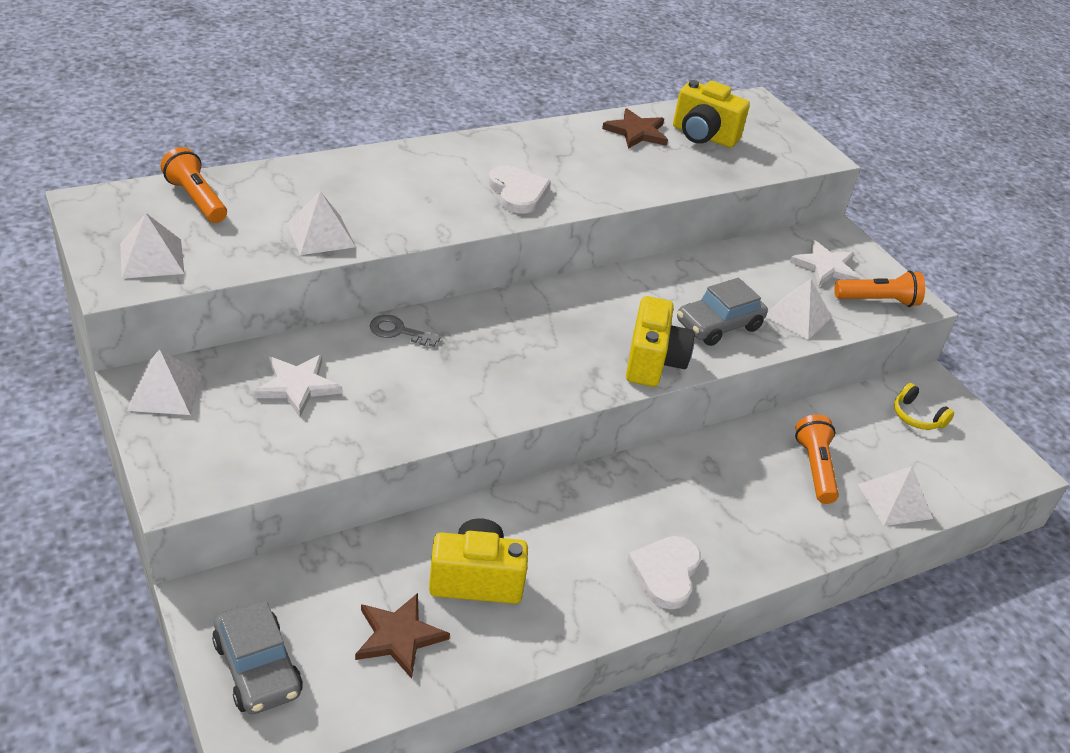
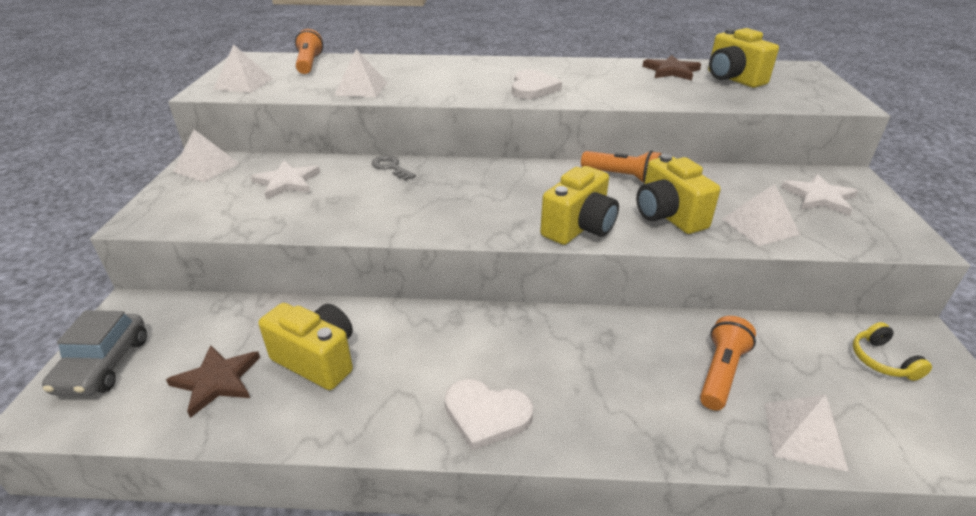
camera: 35 degrees right, 5 degrees down
(666, 573) = (486, 415): white heart -> white heart turned 120 degrees counterclockwise
(718, 325) = (668, 216): grey car -> yellow camera
(878, 301) = (867, 233): orange flashlight -> orange flashlight (622, 177)

